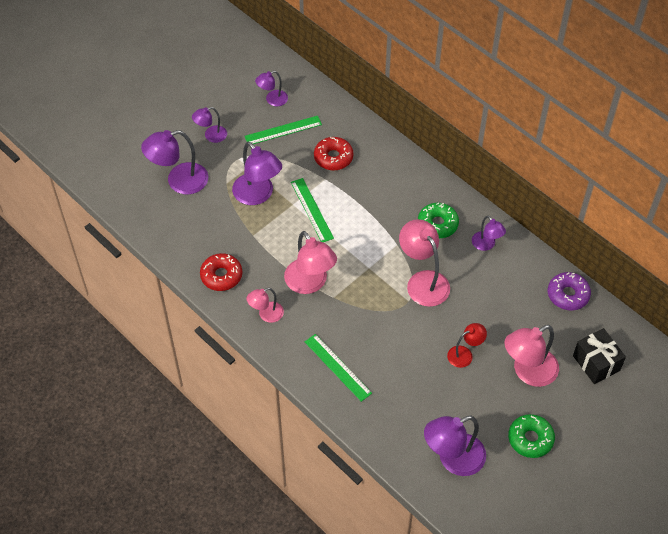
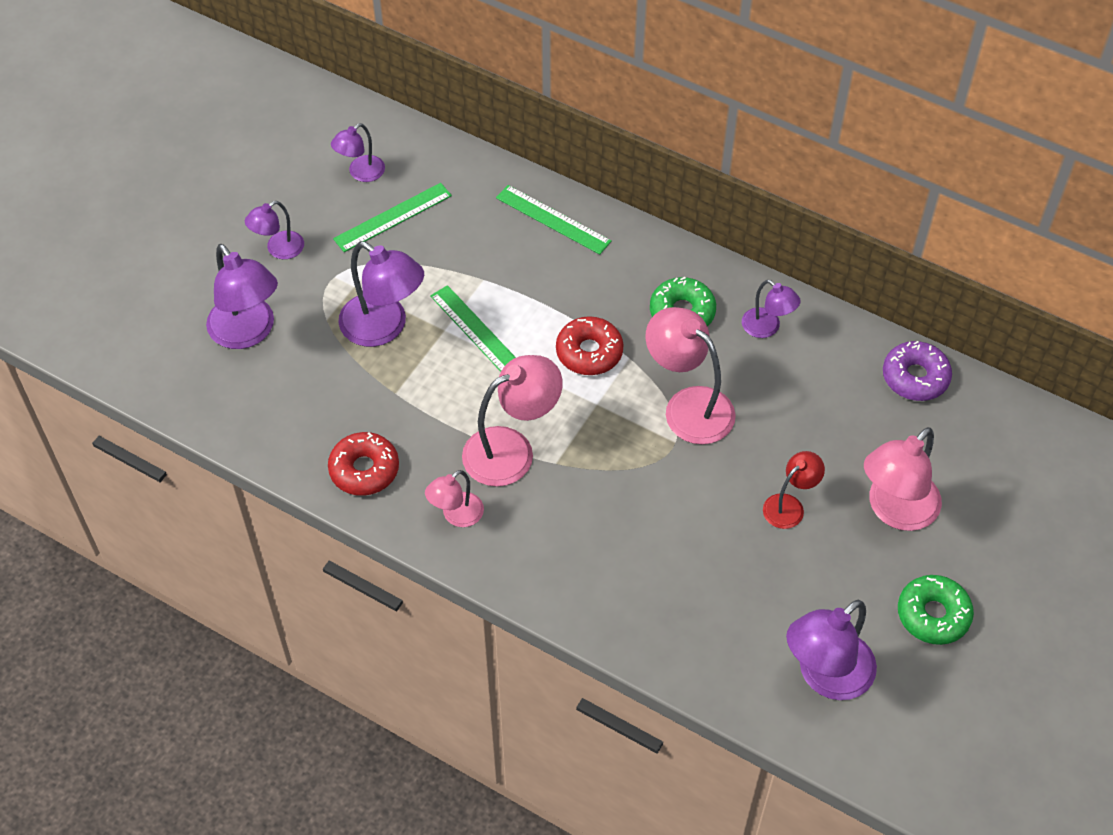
camera: 15 degrees left, 0 degrees up
(179, 181) = (248, 333): purple lamp -> purple lamp turned 90 degrees counterclockwise
(310, 283) = (511, 450): pink lamp -> pink lamp turned 75 degrees counterclockwise
(333, 157) = (486, 243): red donut -> red donut (589, 352)
(338, 367) = (598, 573): green ruler -> green ruler (553, 219)
(596, 363) = (992, 472): black gift -> none

